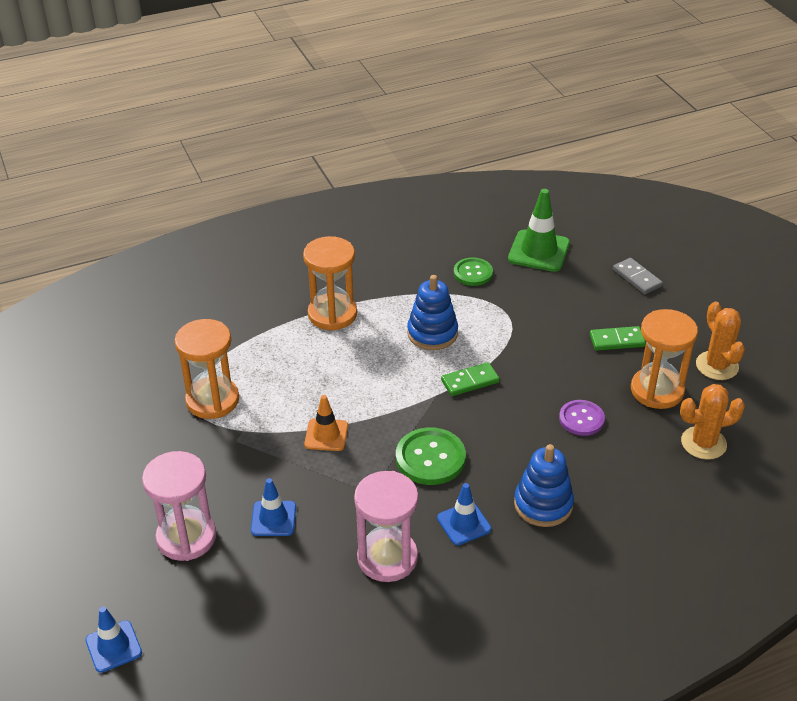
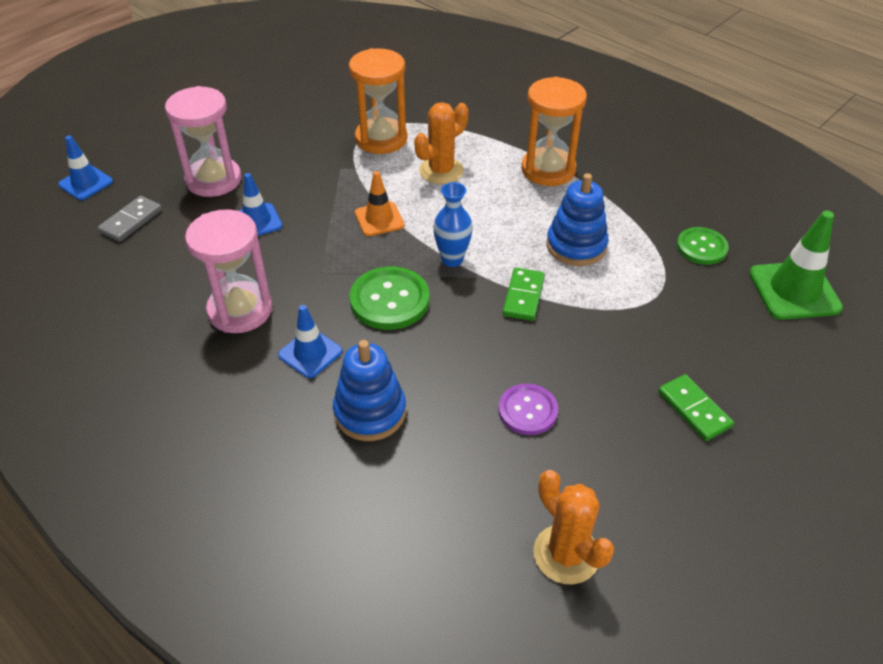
camera: 65 degrees right, 5 degrees up
(405, 406) = (452, 259): none -> blue vase
(470, 381) = (523, 296): green domino -> green domino turned 60 degrees clockwise
(637, 278) = (835, 399): grey domino -> grey domino (131, 221)
(657, 390) = (631, 476): orange hourglass -> none
(717, 366) = (732, 535): orange cactus -> orange cactus (441, 171)

